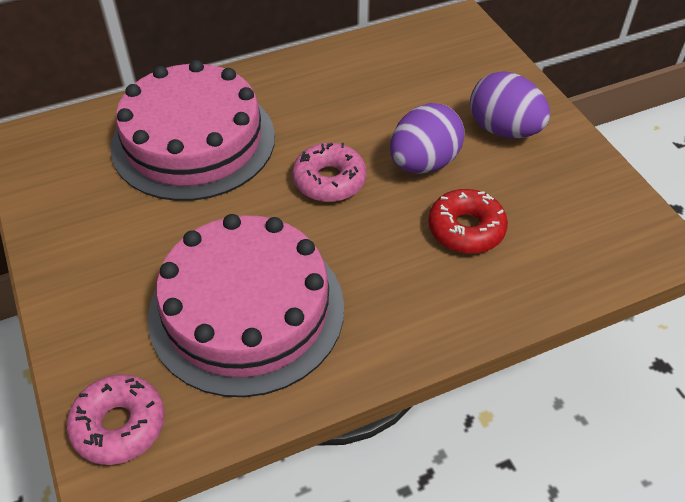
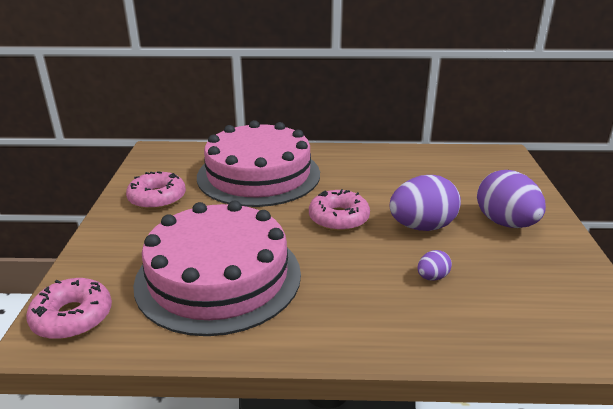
camera: 25 degrees right, 20 degrees down
(89, 221) = (157, 198): none -> pink donut
(466, 229) = (432, 277): red donut -> purple egg

